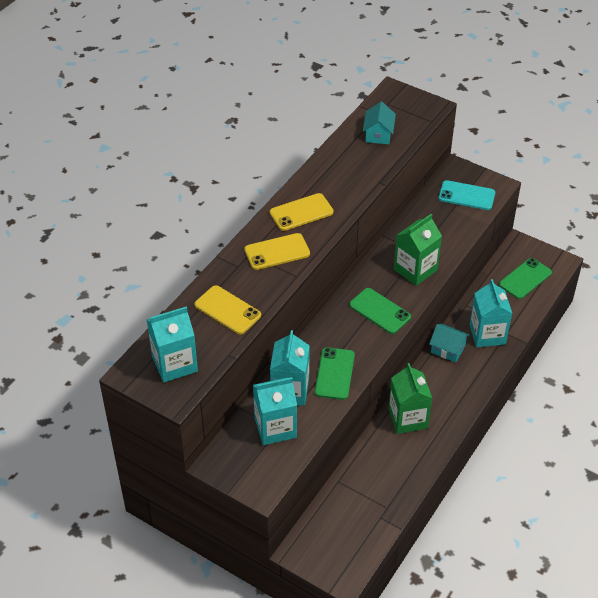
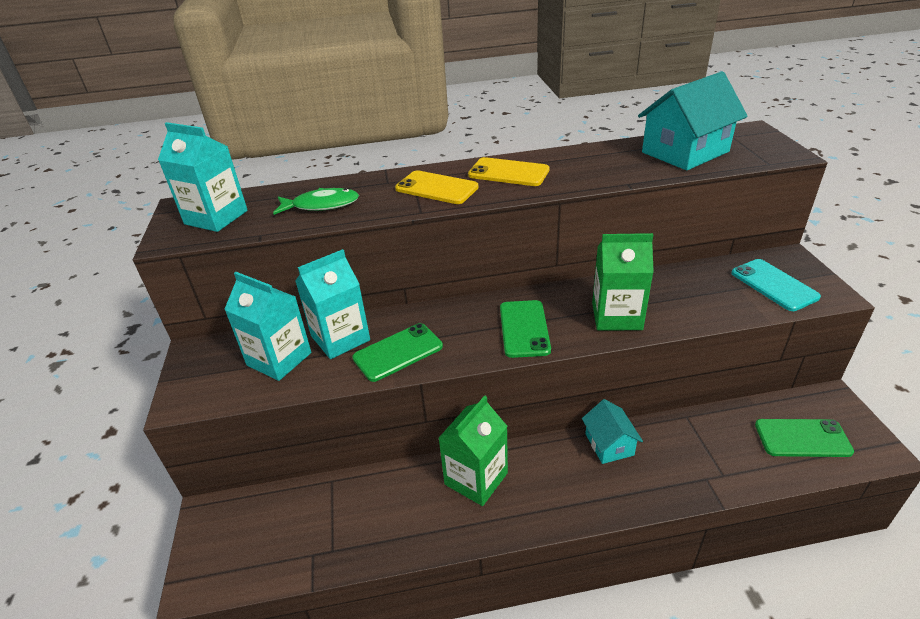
camera: 50 degrees right, 10 degrees down
(227, 310) = (321, 205): yellow phone -> green fish
(378, 134) = (685, 152): turquoise house -> turquoise house, size x1.78
(487, 334) = (678, 462): turquoise carton -> none

